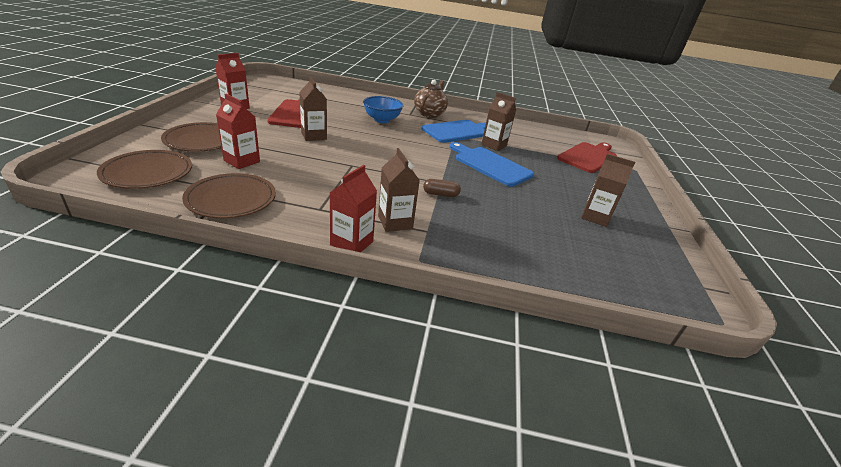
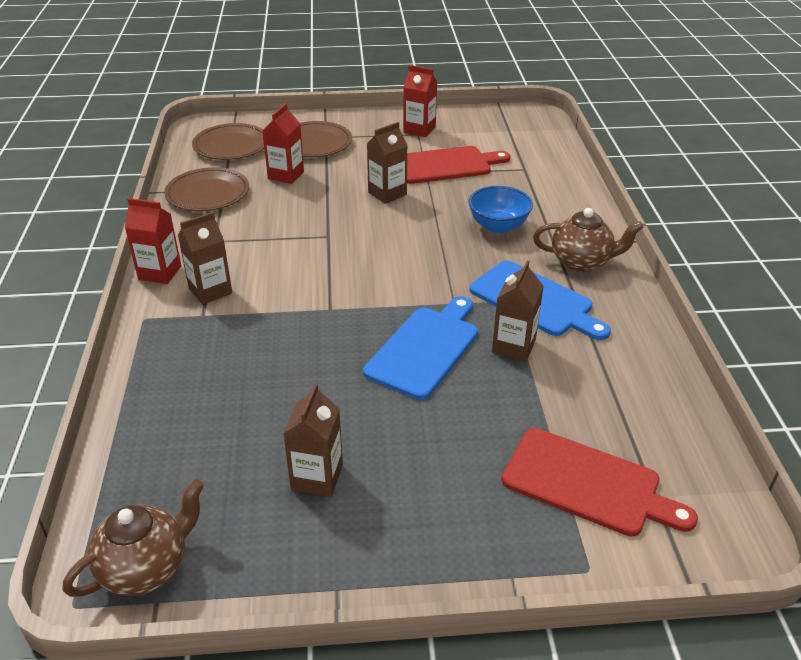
camera: 80 degrees right, 5 degrees up
(440, 194) = (295, 313): brown capsule -> none
(681, 288) = (146, 567): none -> brown teapot

